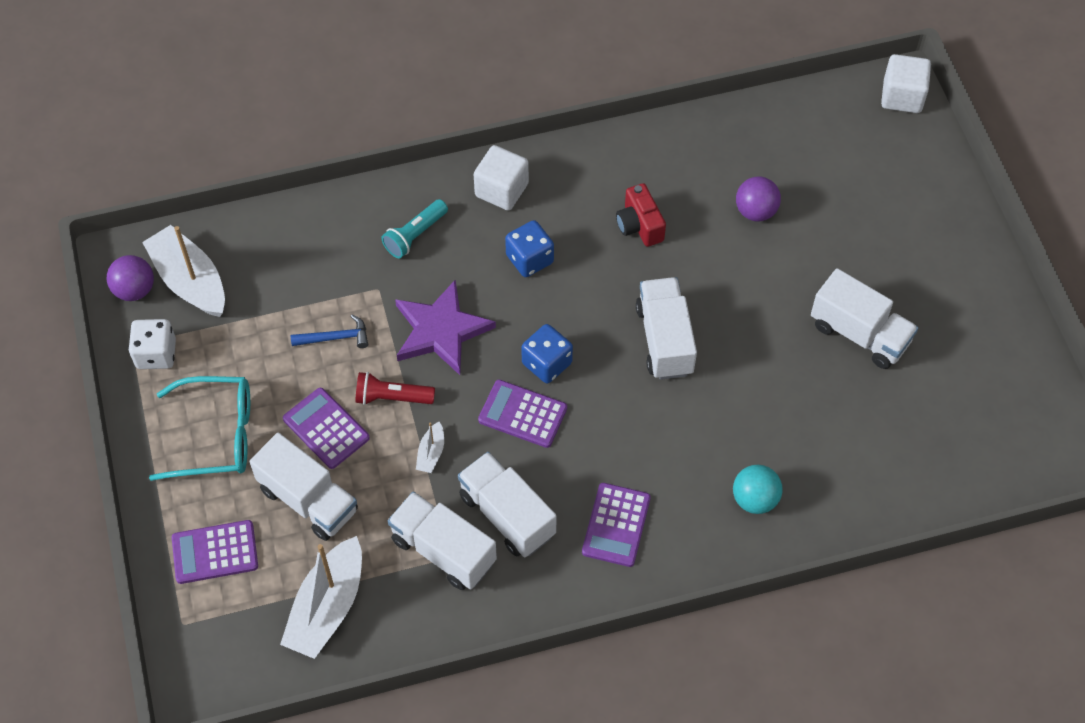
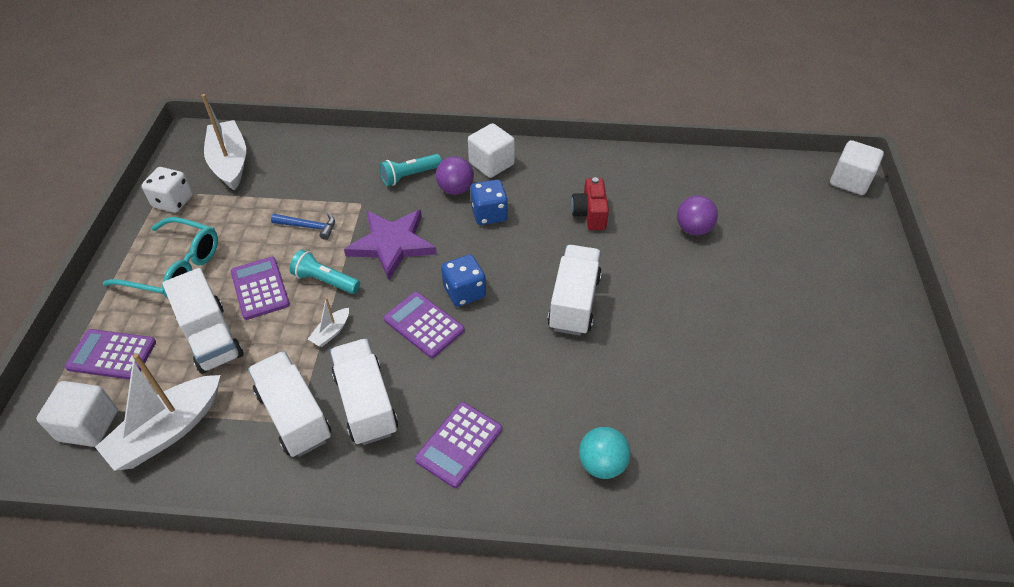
camera: 20 degrees right, 10 degrees down
(135, 290) = (188, 158): purple ball -> purple ball (455, 189)
(243, 629) = (88, 425): none -> white cube
(392, 398) = (325, 281): red flashlight -> turquoise flashlight
(859, 334) = (756, 348): white truck -> none

